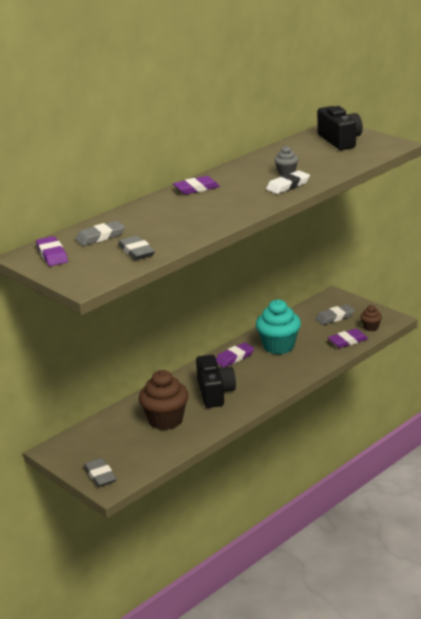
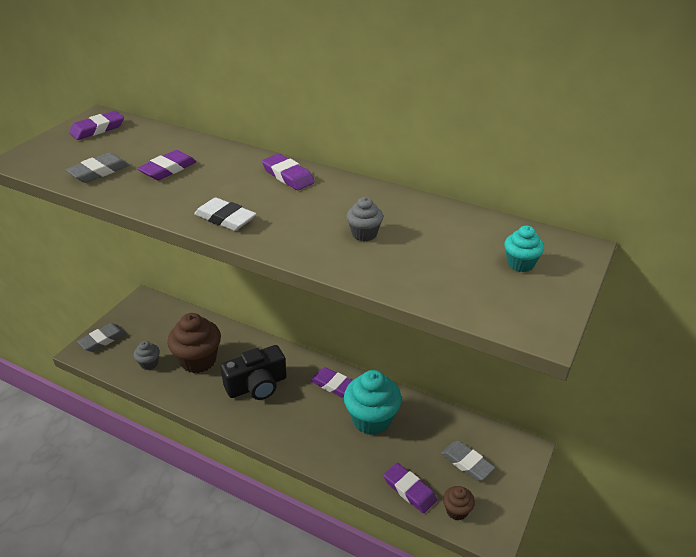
camera: 70 degrees right, 10 degrees up
(100, 237) = (141, 145): grey eraser -> none
(153, 227) = (168, 169): none -> purple eraser
(153, 447) = (149, 363): none -> grey cupcake
(288, 185) = (316, 243): white eraser -> white eraser (225, 218)
(340, 140) = (520, 264): black camera -> turquoise cupcake

